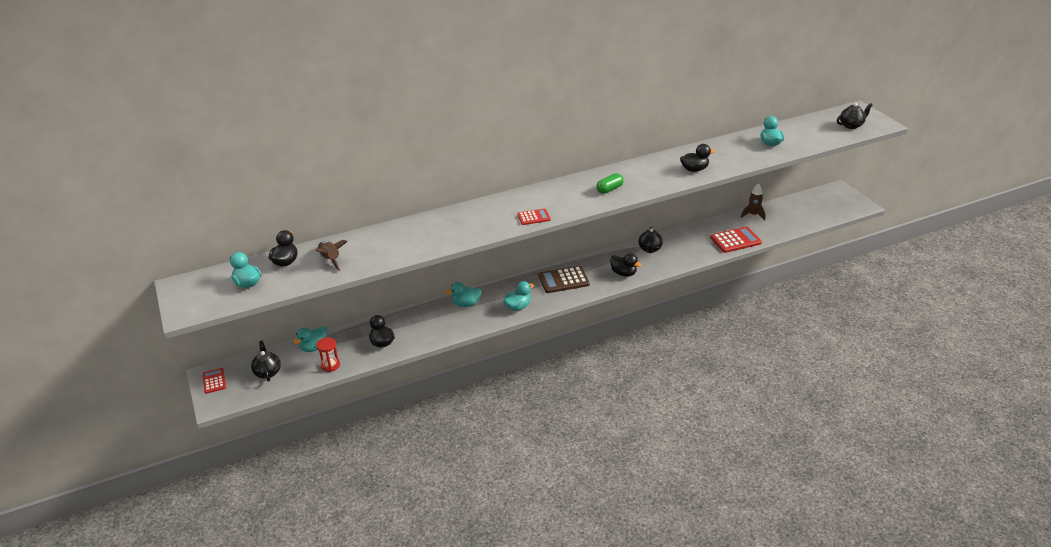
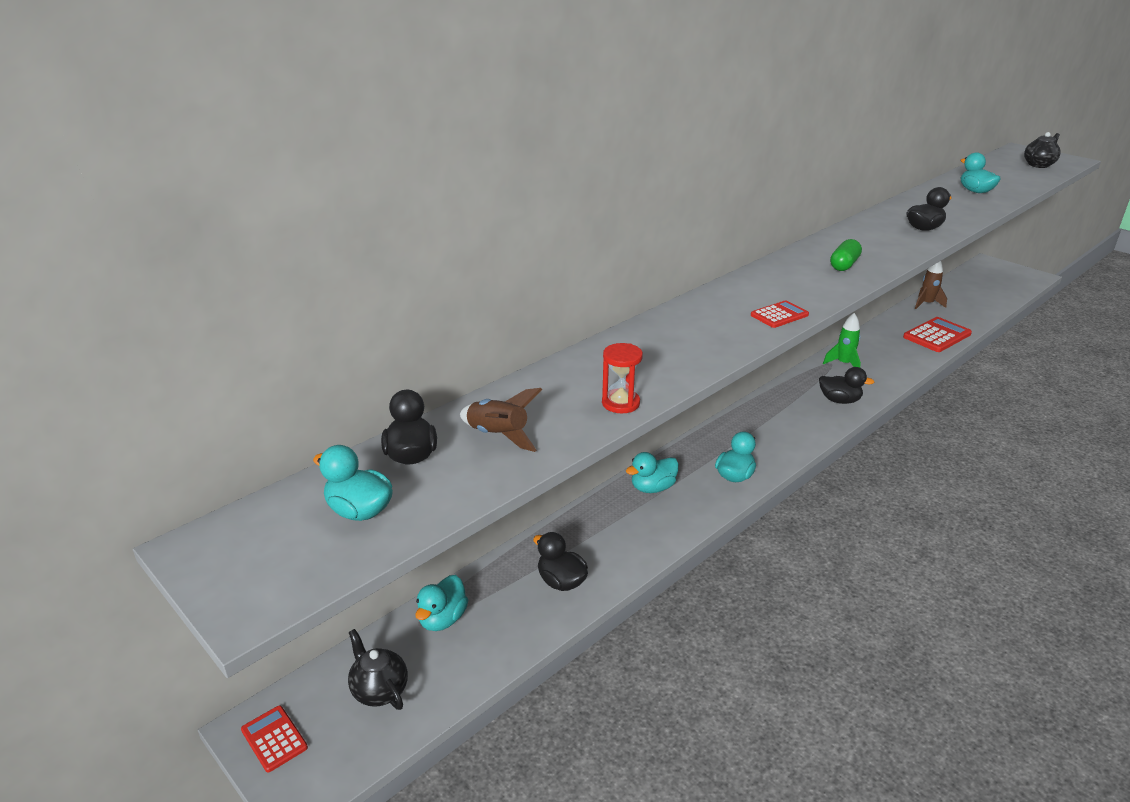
camera: 20 degrees left, 5 degrees down
(330, 365) = (495, 646): red hourglass -> red hourglass (620, 403)
(563, 280) = (767, 425): brown calculator -> none
(649, 249) = (843, 364): black teapot -> green rocket

